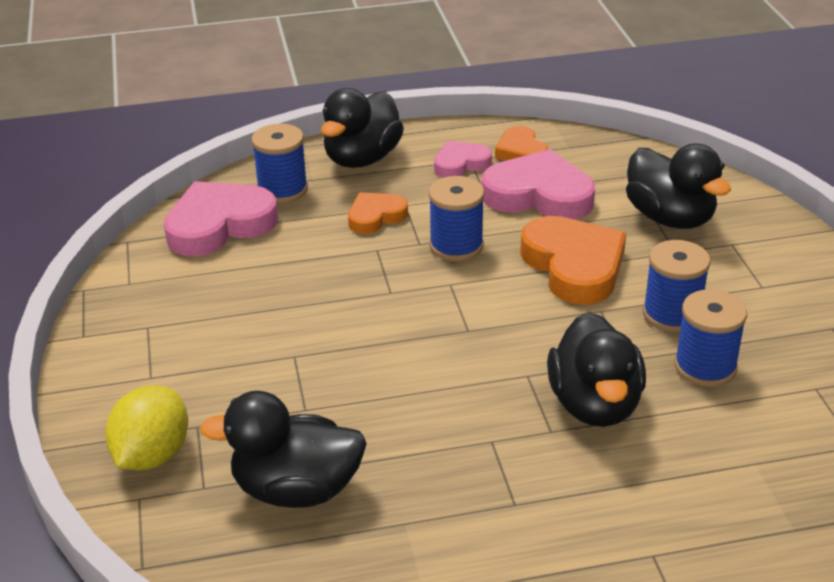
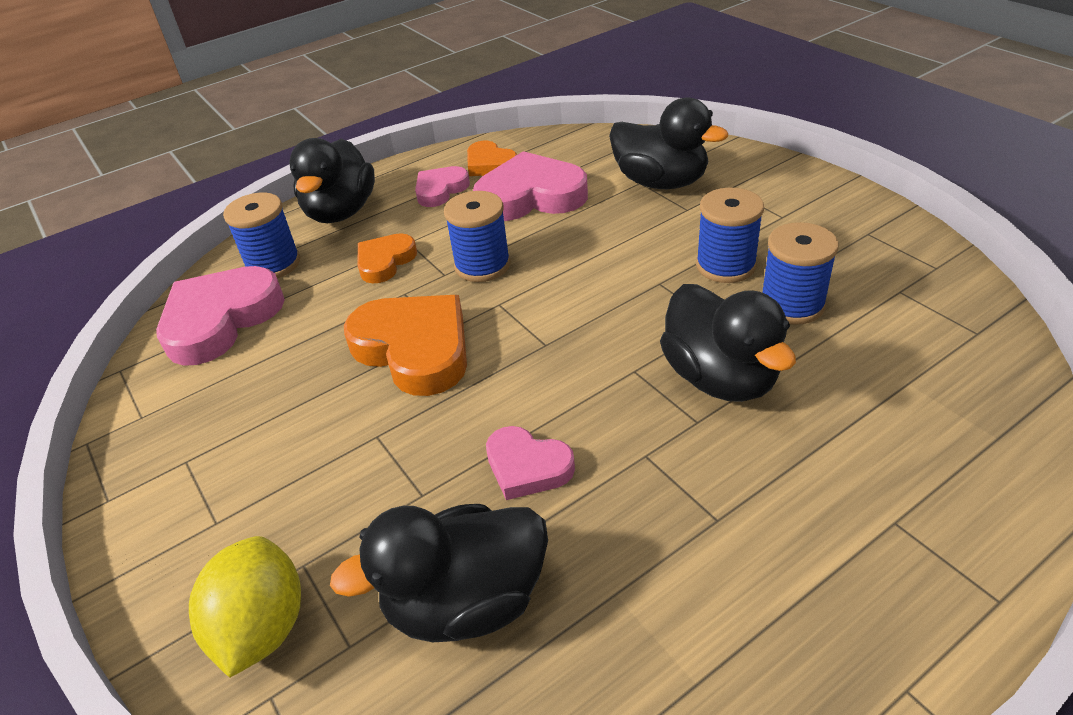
camera: 20 degrees left, 5 degrees up
(394, 417) = (527, 467): none -> pink heart
(574, 266) = (606, 249): orange heart -> orange heart (415, 349)

